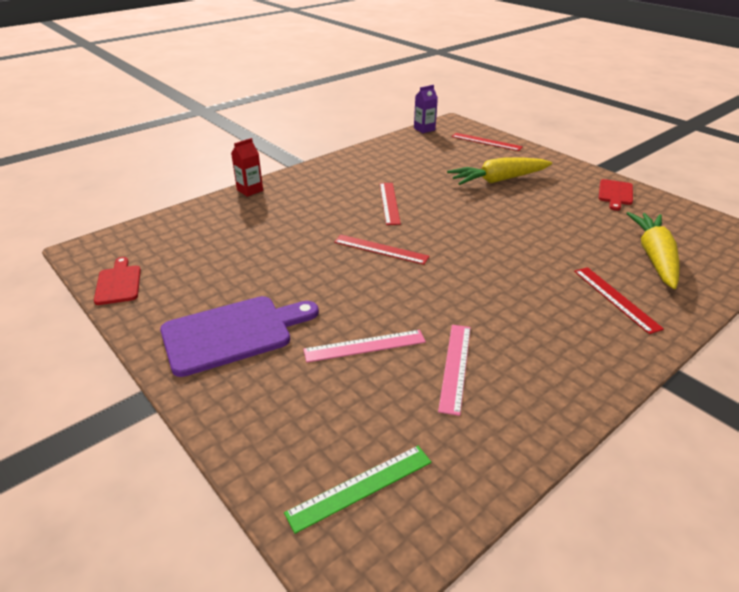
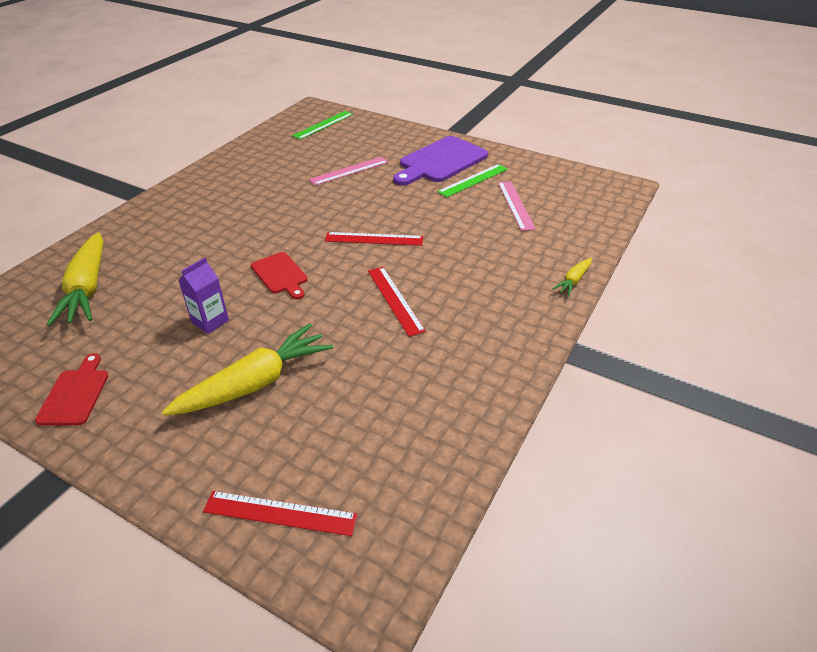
camera: 160 degrees right, 5 degrees up
(118, 283) = (557, 172): red cutting board -> red cutting board (280, 275)
(224, 293) = (473, 180): none -> green ruler
(250, 190) = (573, 281): red carton -> yellow carrot
(424, 129) = (425, 535): purple carton -> purple carton (210, 321)
(455, 366) = (286, 171): pink ruler -> pink ruler (515, 205)
(616, 298) = (153, 236): red ruler -> none

